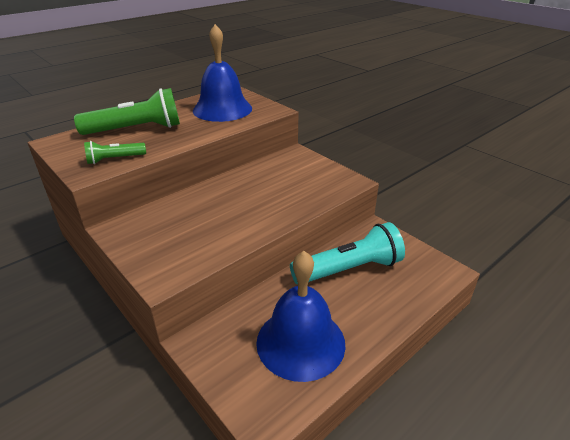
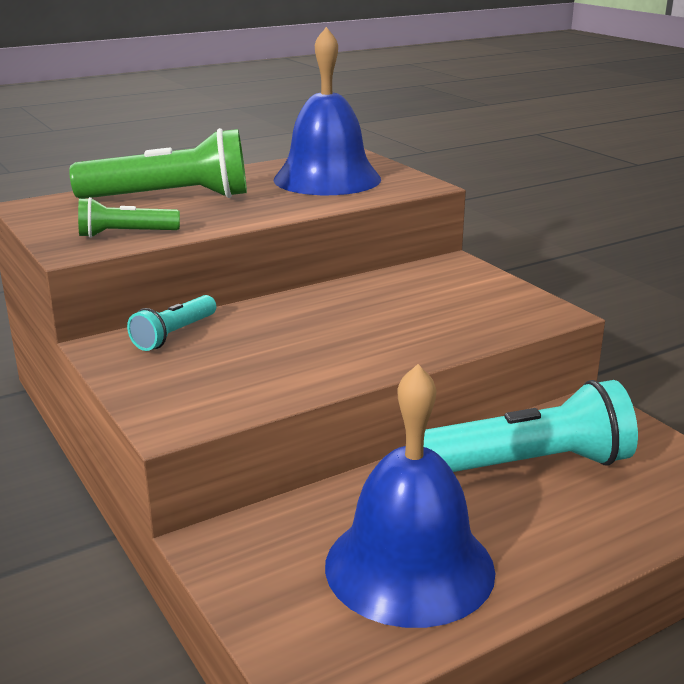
camera: 10 degrees right, 10 degrees down
(152, 216) = (174, 335): none -> turquoise flashlight

